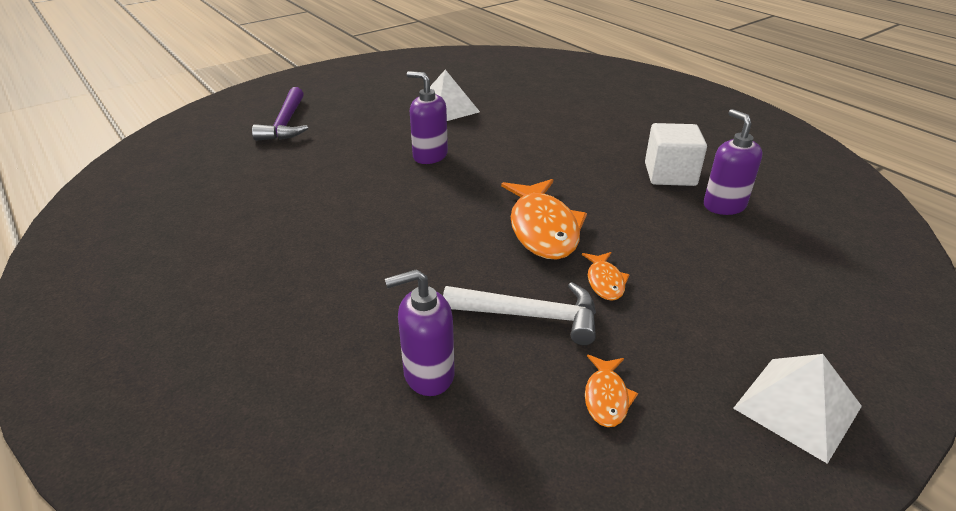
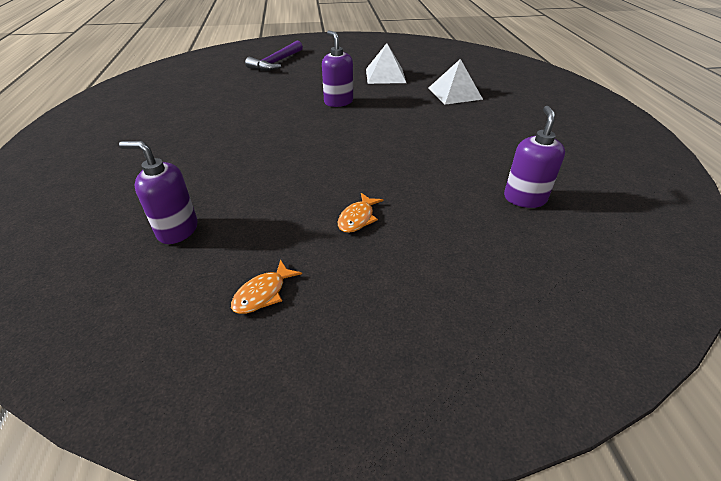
camera: 30 degrees right, 5 degrees up
(531, 316) = (280, 221): white hammer -> none
(543, 228) = (357, 169): orange fish -> none
(670, 174) = (504, 162): white cube -> none
(797, 407) = (397, 371): white pyramid -> white pyramid (454, 93)

